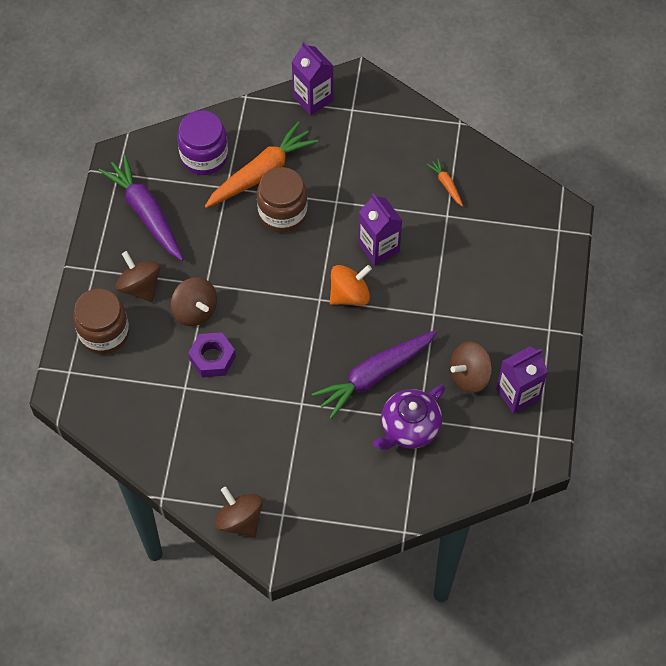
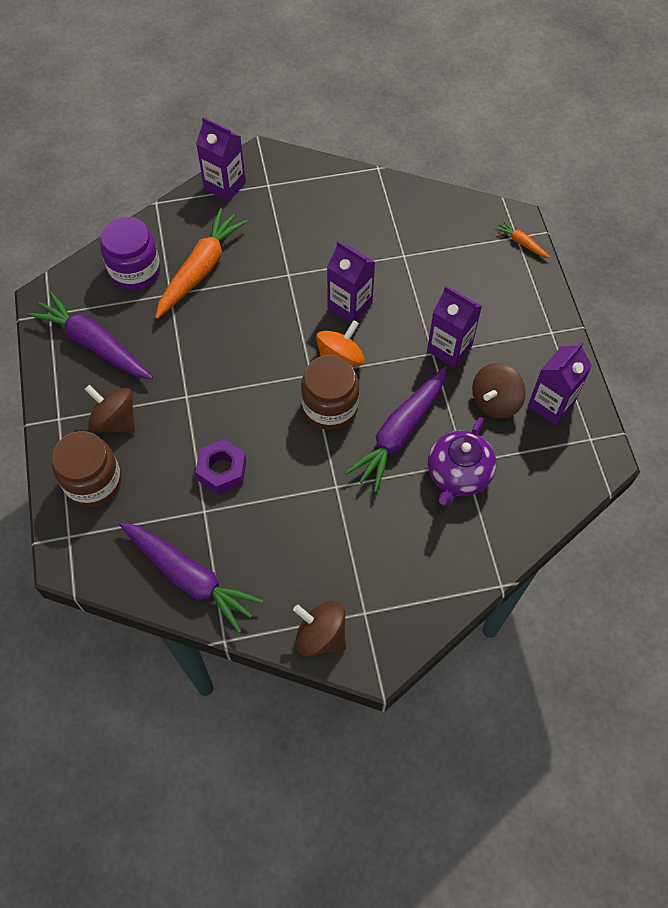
camera: 20 degrees left, 0 degrees up
(153, 437) = (189, 577): none -> purple carrot
(195, 310) = (184, 427): brown spinning top -> none
(282, 213) = (238, 301): brown jar -> brown jar (330, 407)
(446, 185) = (390, 227): orange carrot -> orange carrot (521, 243)
(450, 315) = (449, 348): none -> purple carton

